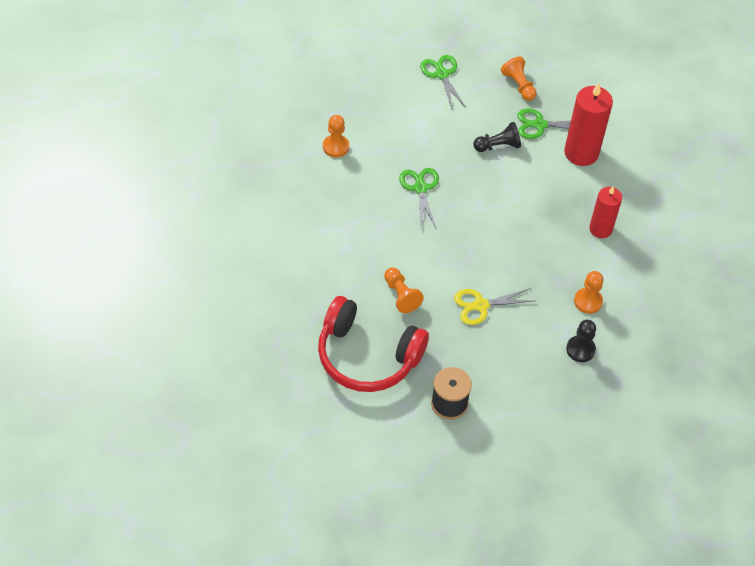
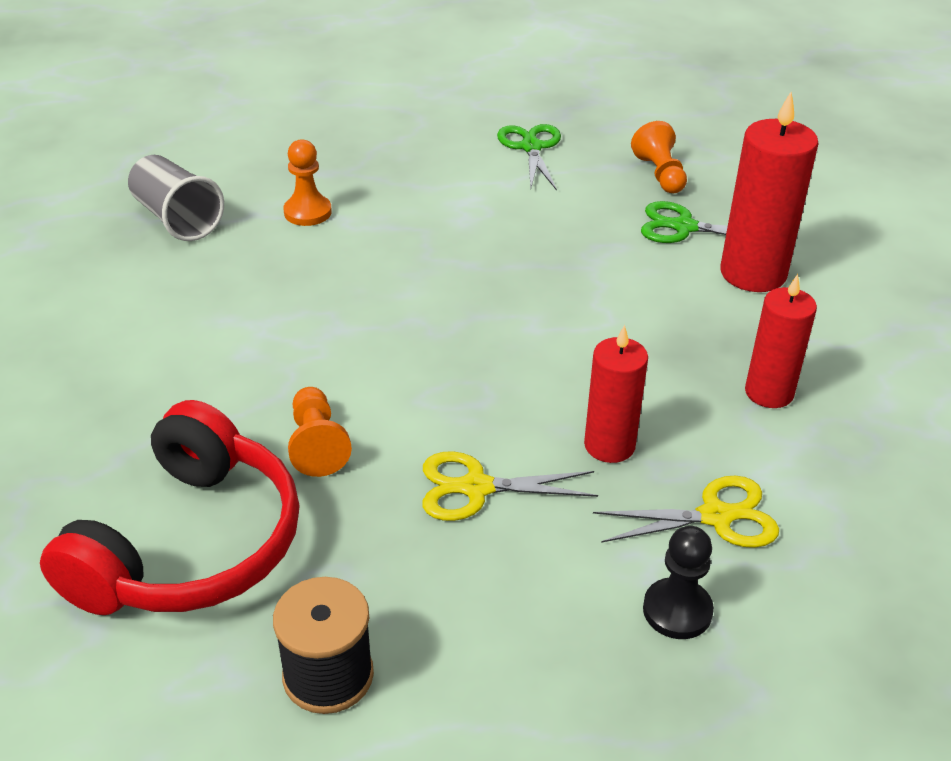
camera: 15 degrees right, 15 degrees down
(266, 163) = (177, 219): none -> grey cup
(367, 356) = (191, 545): red headphones -> red headphones turned 105 degrees counterclockwise
(420, 188) = (431, 285): green scissors -> none
(498, 146) = (598, 245): black pawn -> none
(534, 272) = (609, 445): none -> red candle
(588, 301) = (715, 516): orange pawn -> yellow scissors

